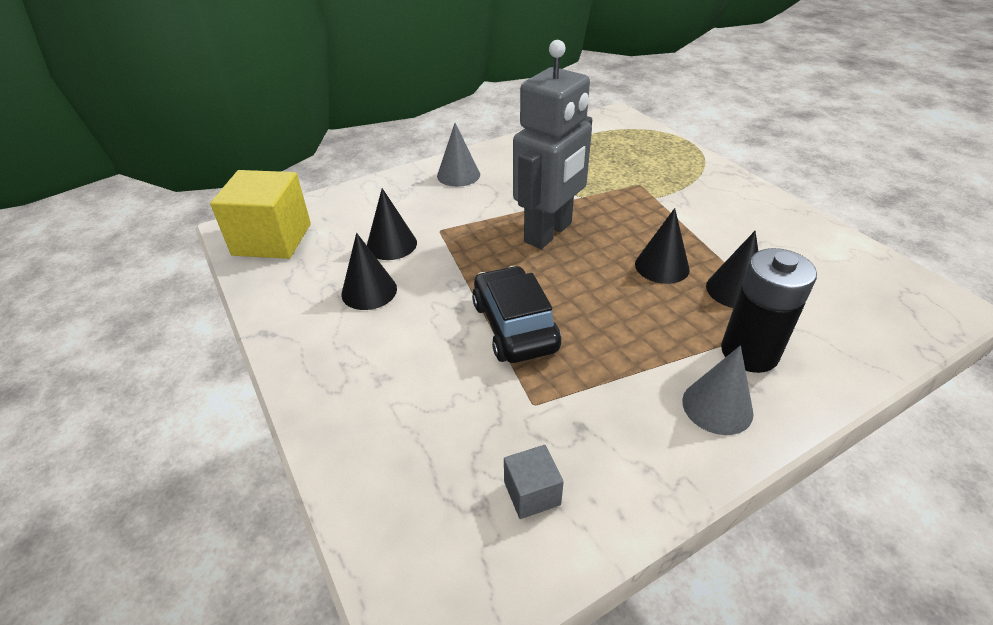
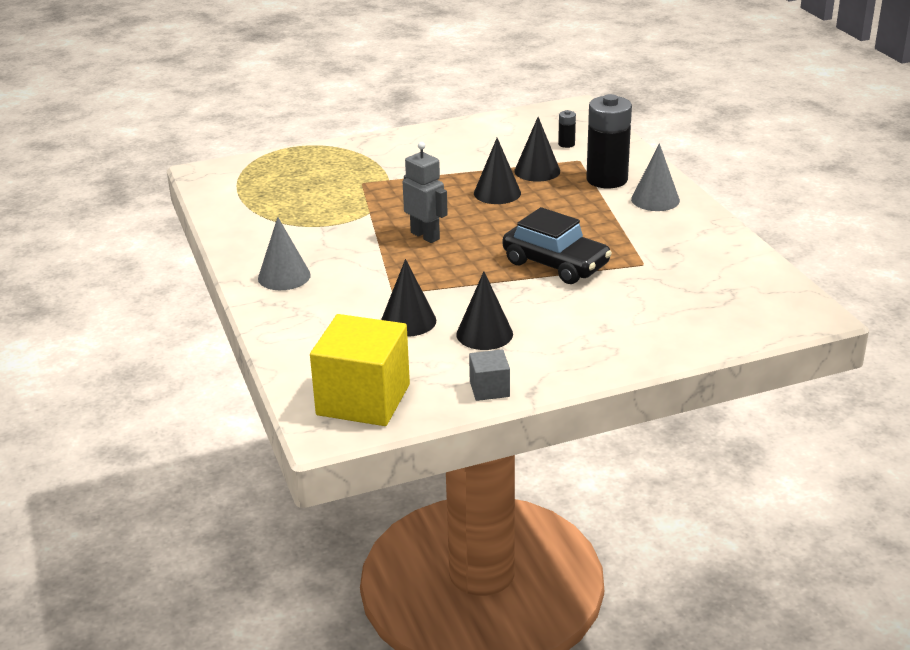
camera: 80 degrees left, 10 degrees down
(514, 326) = (556, 264): black car -> black car turned 135 degrees counterclockwise
(532, 493) = (721, 271): grey cube -> grey cube (489, 389)
(549, 233) = (425, 236): grey robot -> grey robot, size x0.55
(827, 307) = (566, 144): none -> black battery

